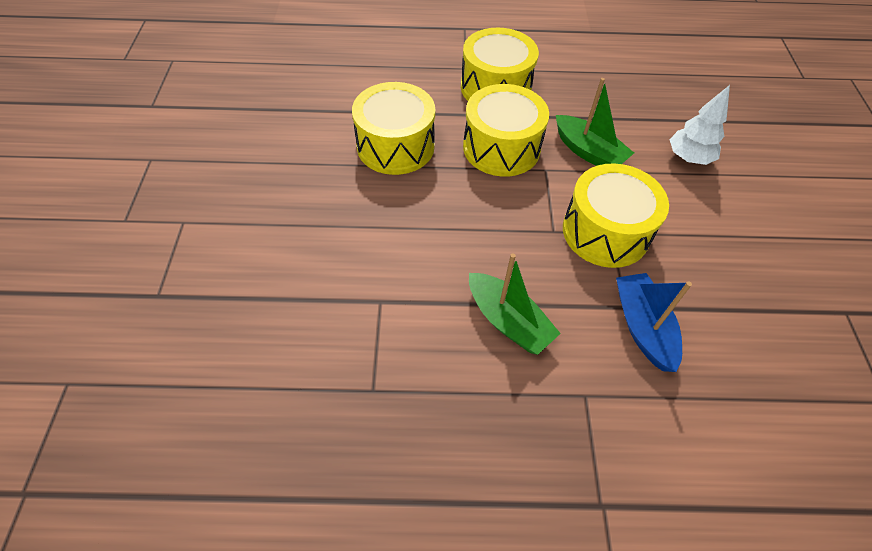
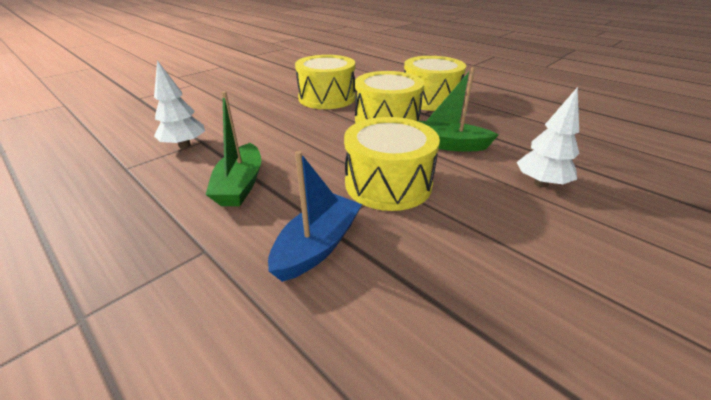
camera: 45 degrees right, 20 degrees down
(374, 319) = (184, 145): none -> white tree
(588, 152) = (448, 145): green boat -> green boat turned 105 degrees clockwise

